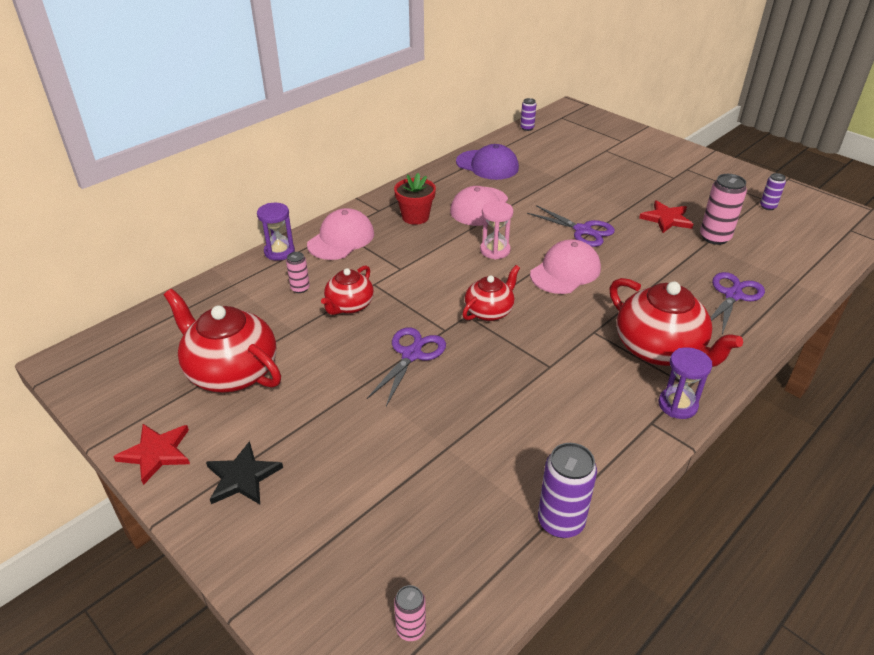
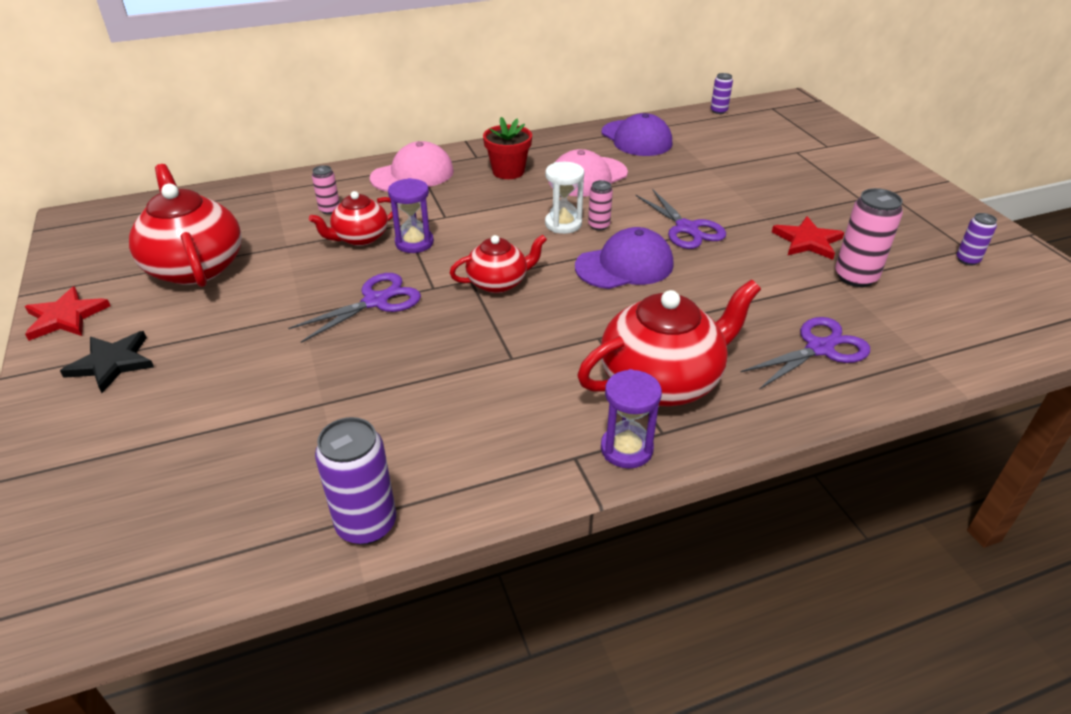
camera: 25 degrees right, 0 degrees up
(279, 252) = (343, 172): purple hourglass -> purple hourglass (414, 243)
(411, 629) = (113, 567): pink can -> pink can (599, 225)
(495, 250) = (563, 224): pink hourglass -> white hourglass
(565, 271) = (625, 265): pink cap -> purple cap
(660, 350) = (662, 381): red teapot -> red teapot turned 105 degrees counterclockwise

